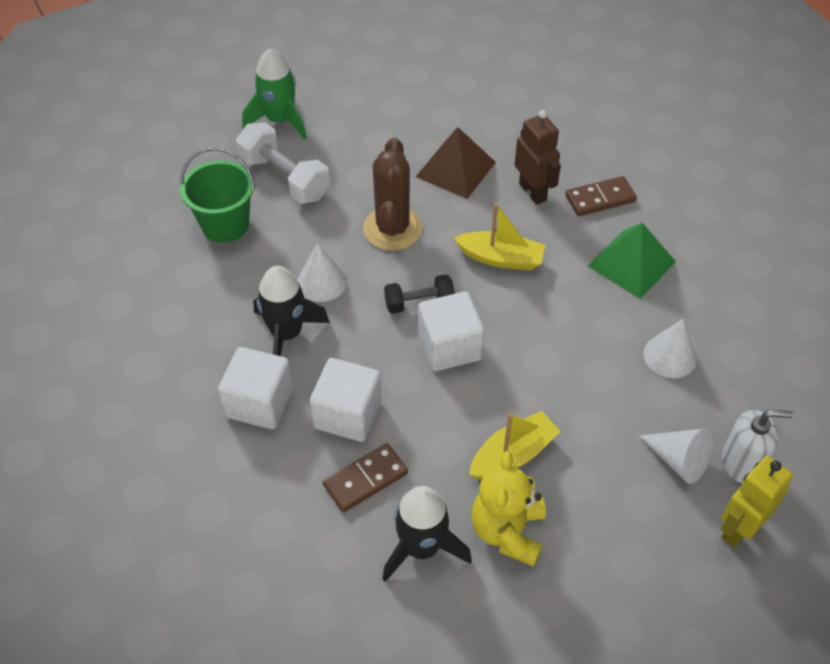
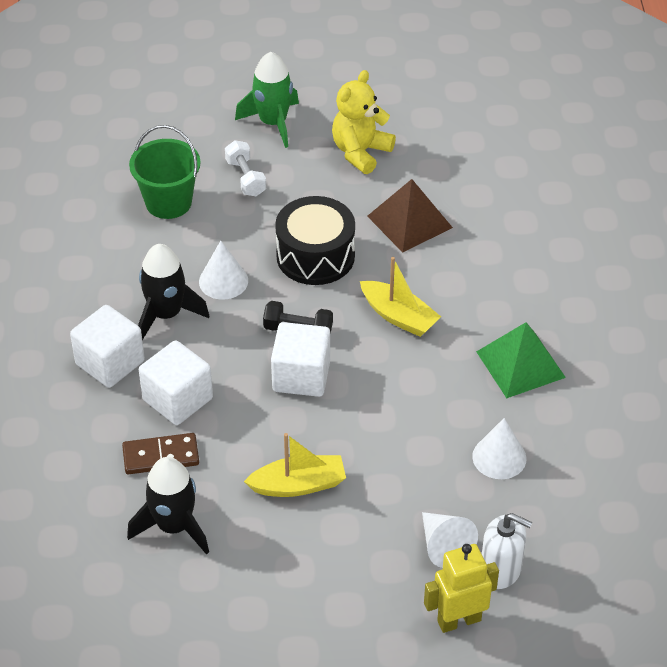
camera: 25 degrees right, 5 degrees down
(284, 178) = (246, 178): white dumbbell -> white dumbbell, size x0.61
(392, 229) = (315, 256): brown cactus -> black drum
(507, 531) = (254, 542): yellow teddy bear -> yellow teddy bear (360, 152)
(533, 192) = (470, 267): brown robot -> none
(600, 199) = (532, 295): brown domino -> none

